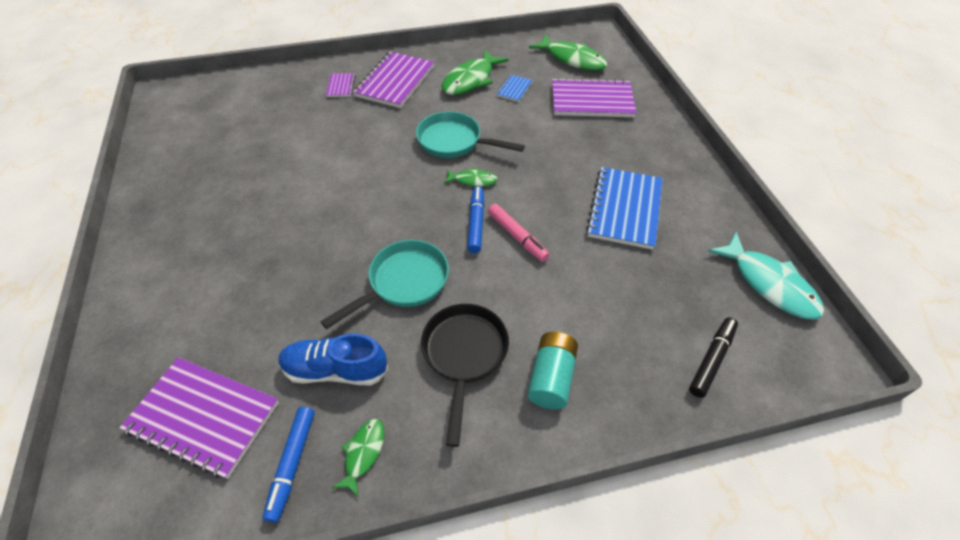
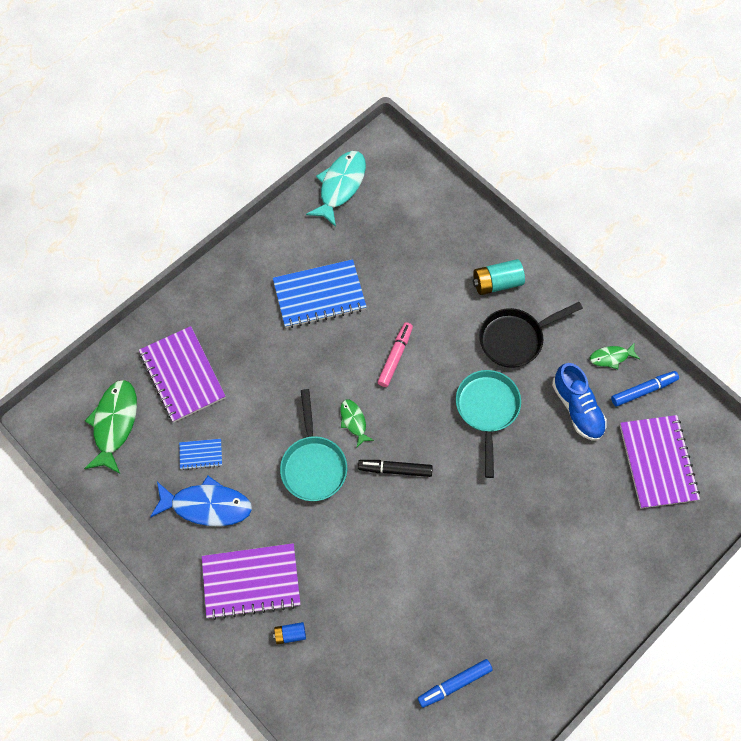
camera: 120 degrees left, 15 degrees up
(341, 86) = (290, 634): purple notebook -> blue battery
(403, 282) = (487, 410): turquoise pan -> turquoise pan turned 75 degrees clockwise
(471, 80) = (206, 505): green fish -> blue fish
(476, 223) = (400, 393): blue marker -> blue marker (455, 684)
(711, 360) = (426, 203): black marker -> black marker (395, 470)

